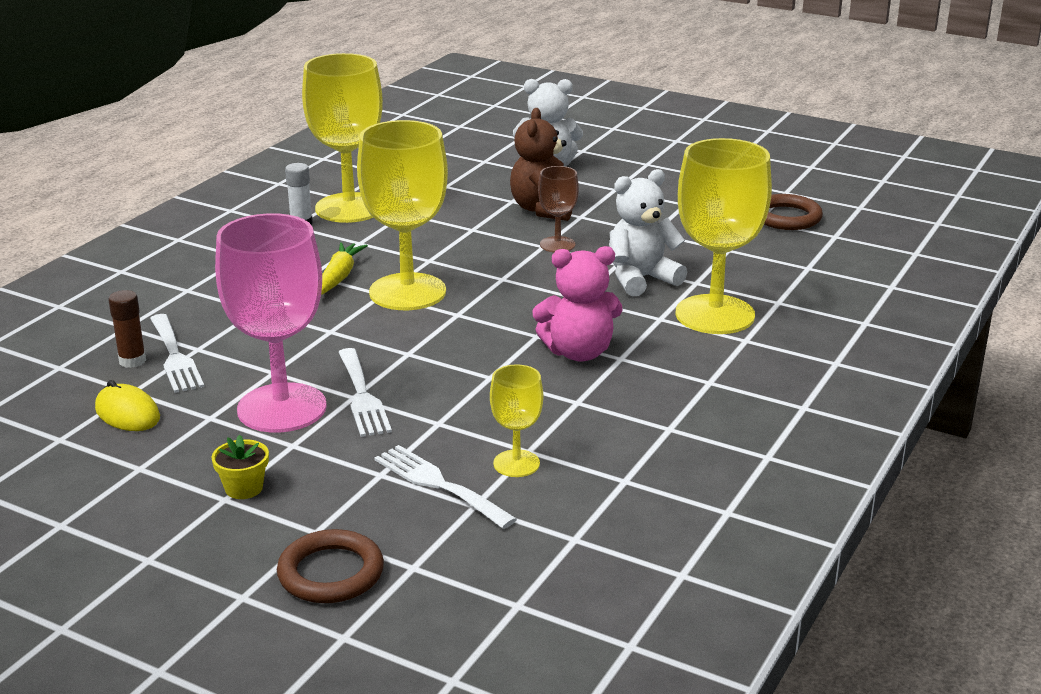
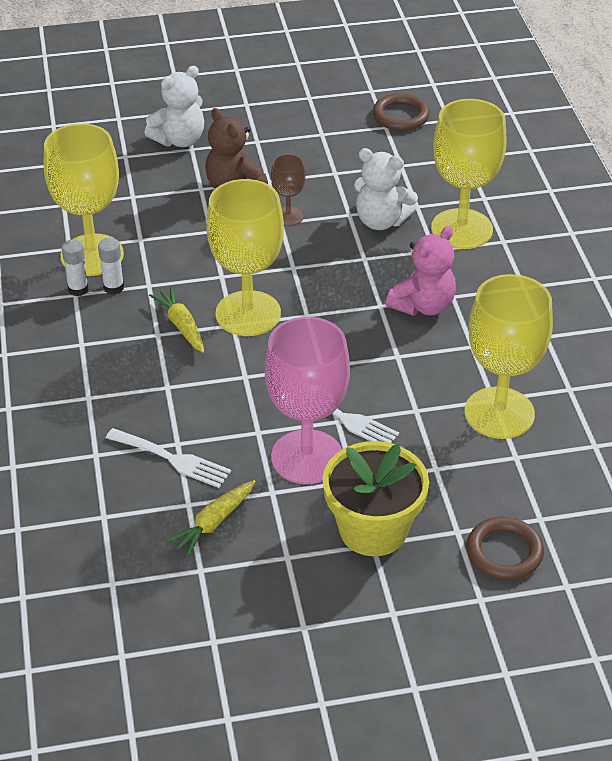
camera: 40 degrees left, 15 degrees up
(127, 413) = (214, 523): yellow mouse -> yellow carrot
(132, 361) = (148, 480): brown glue stick -> none
(244, 488) = (373, 529): yellow flower pot -> yellow flower pot, size x2.37
(329, 233) = (113, 287): none -> white glue stick
(439, 484) = (478, 455): white fork -> none
(516, 463) = (499, 413): yellow goblet -> yellow goblet, size x2.02
(641, 279) = (381, 221): white teddy bear -> white teddy bear turned 90 degrees counterclockwise

